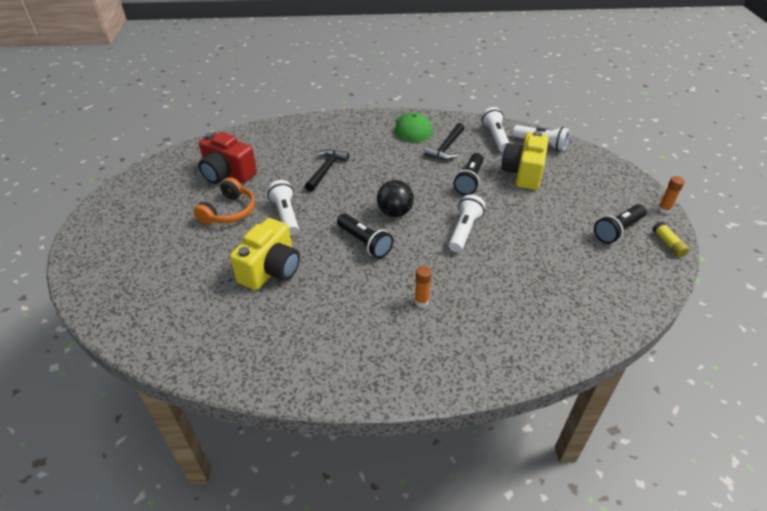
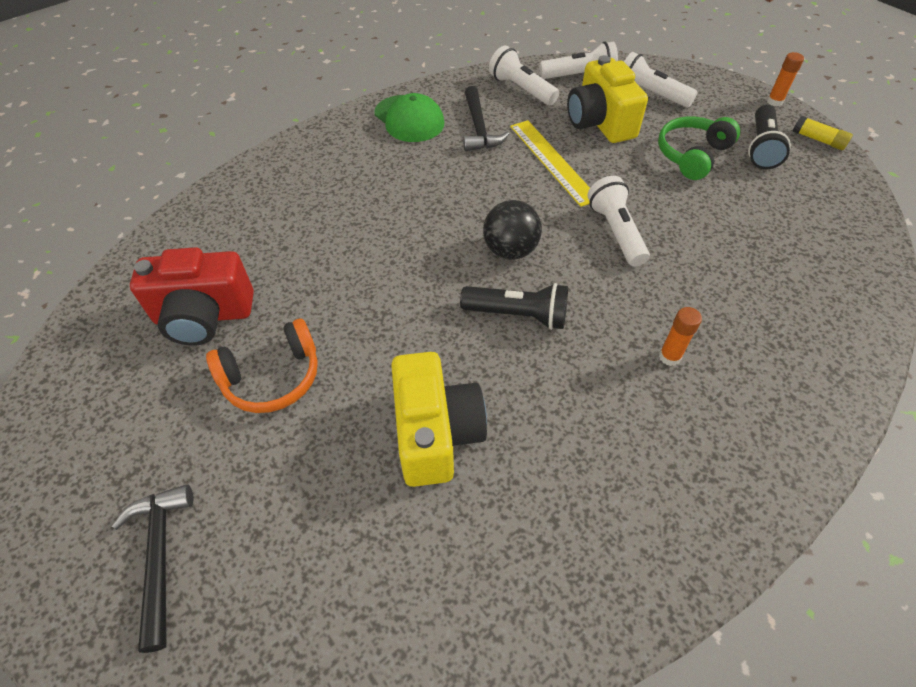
camera: 35 degrees left, 10 degrees up
(229, 211) = (272, 377): orange headphones -> orange headphones turned 75 degrees clockwise
(286, 215) = (368, 335): white flashlight -> white flashlight (650, 94)
(326, 170) = (354, 234): black hammer -> black hammer (160, 556)
(469, 181) = (552, 161): black flashlight -> yellow ruler
(563, 214) = (692, 155): none -> green headphones

